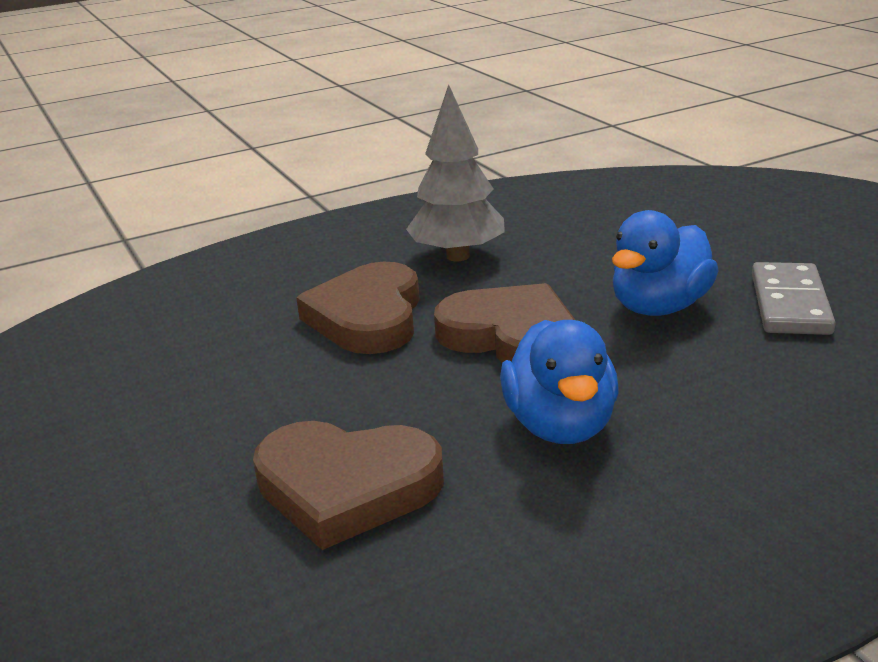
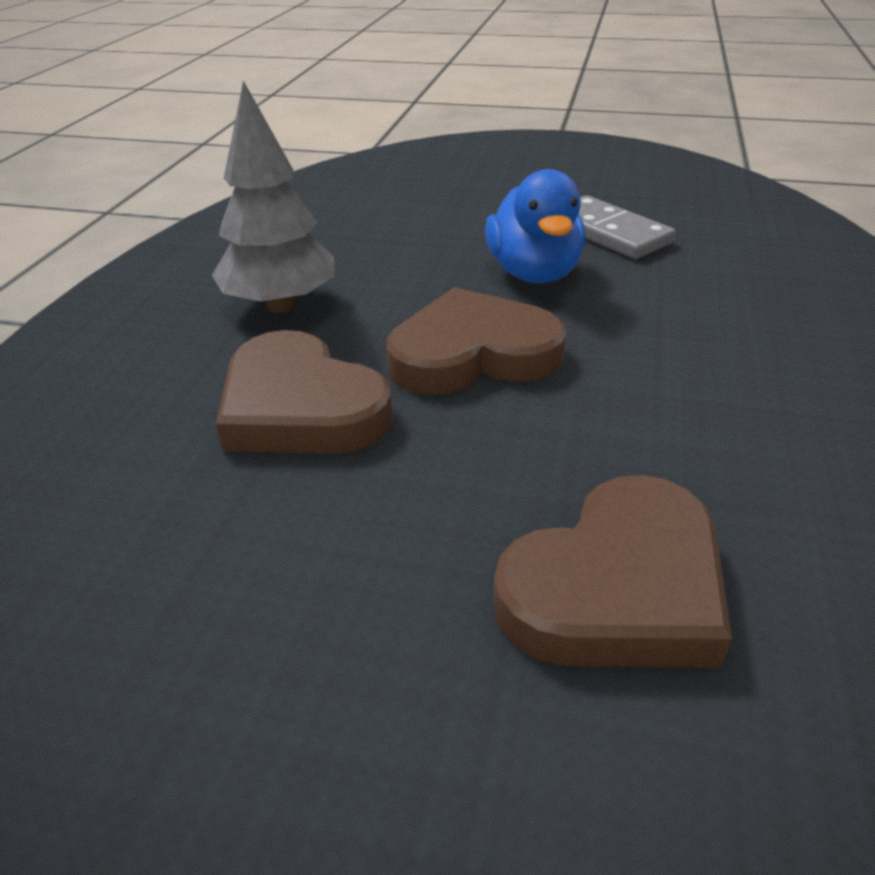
camera: 50 degrees left, 10 degrees up
(560, 426) = (655, 406): blue duck -> none

